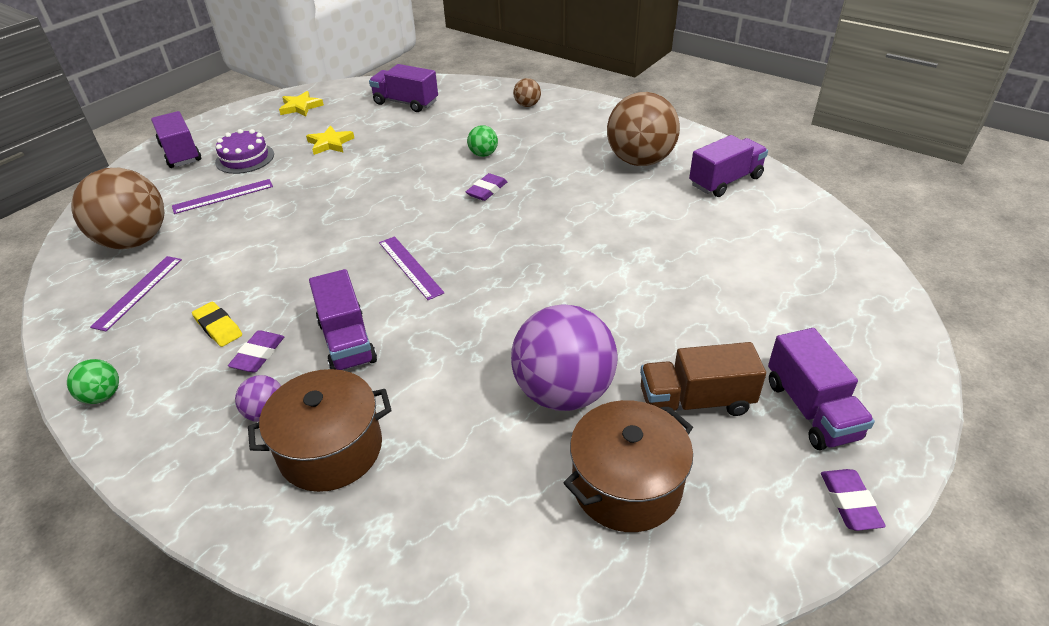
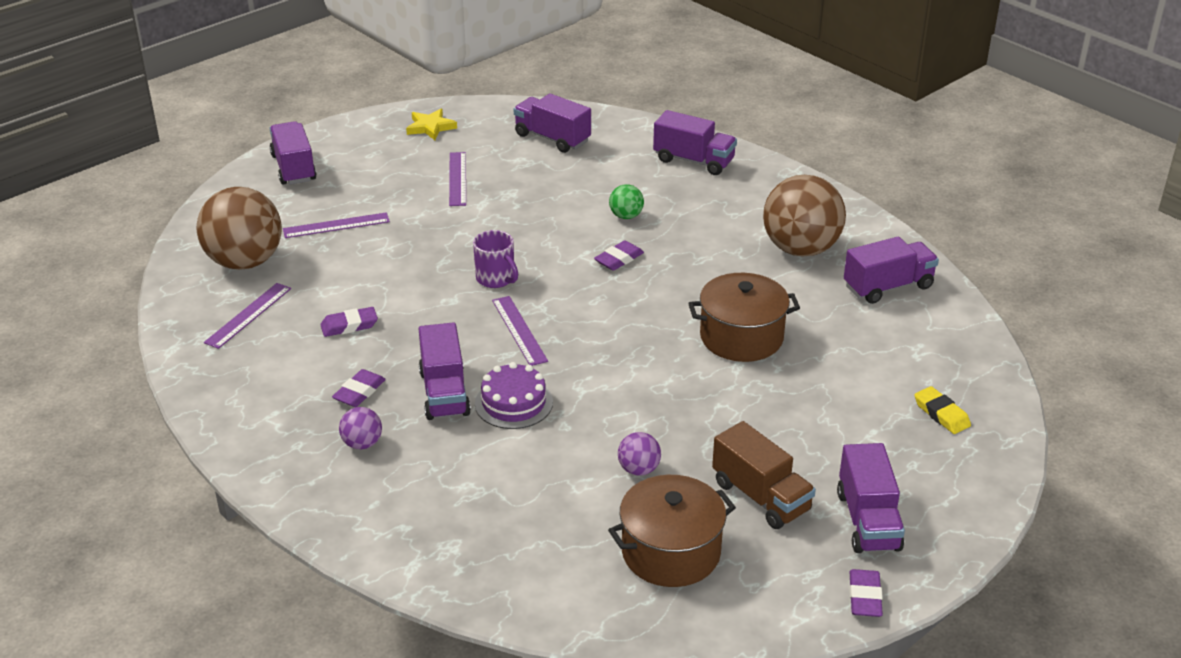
camera: 10 degrees right, 5 degrees down
(102, 396) = (217, 406): green ball -> none
(218, 327) = (323, 361): yellow eraser -> yellow eraser (941, 414)
(242, 287) = (349, 325): none -> purple eraser
(245, 158) = (362, 184): purple cake -> purple cake (513, 403)
(330, 143) = (457, 178): yellow star -> purple ruler
(331, 449) = (416, 482): brown pot -> brown pot (741, 337)
(379, 223) = (496, 279): none -> purple mug
(527, 105) = (693, 161): brown ball -> purple truck
(563, 392) = (638, 469): purple ball -> purple ball, size x0.44
(695, 401) = (761, 497): brown truck -> brown truck turned 135 degrees counterclockwise

